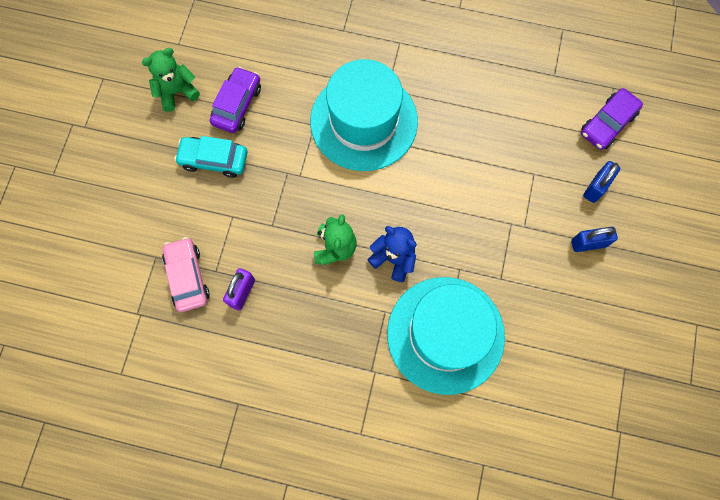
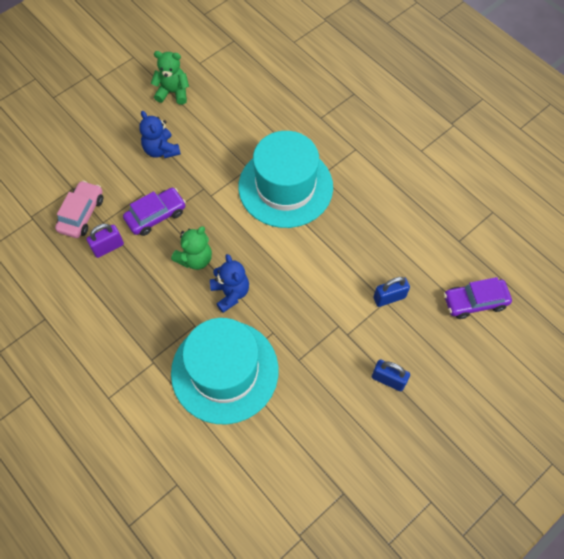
camera: 35 degrees right, 10 degrees down
(214, 160) = (161, 150): turquoise car -> blue teddy bear
(237, 105) = (206, 124): purple car -> purple car (156, 215)
(596, 187) = (427, 342): blue padlock -> blue padlock (389, 297)

